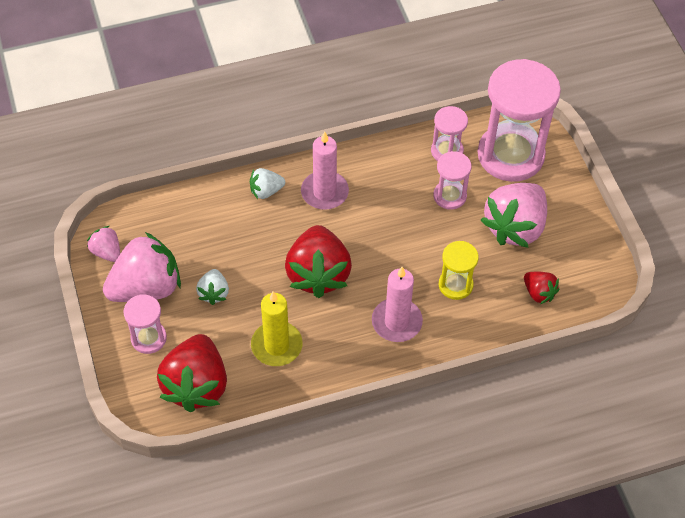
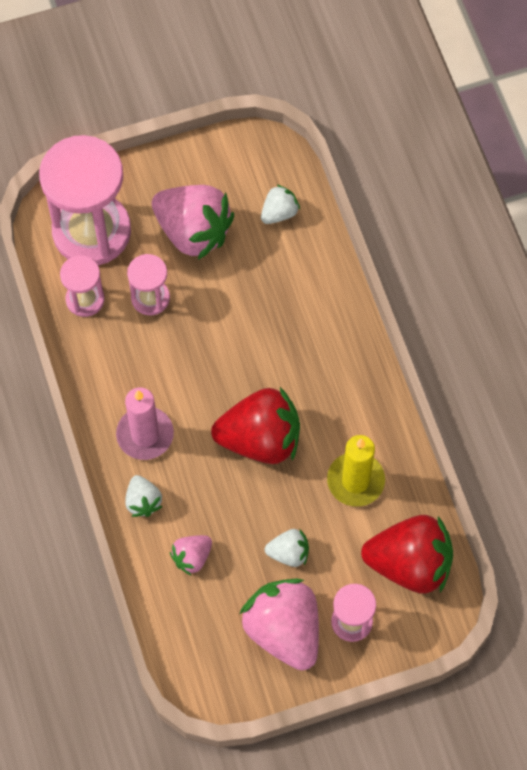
camera: 90 degrees left, 10 degrees up
(107, 252) = (234, 682): pink strawberry -> pink strawberry (192, 557)
(396, 322) = (320, 356): pink candle -> none
(455, 285) = (271, 295): yellow hourglass -> none
(539, 293) = (279, 213): red strawberry -> white strawberry

